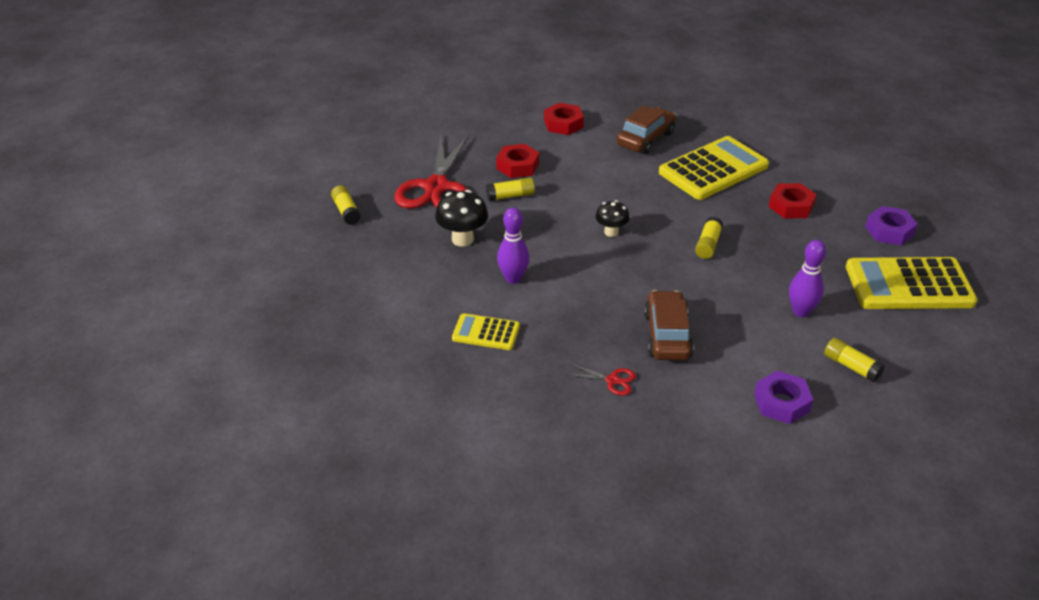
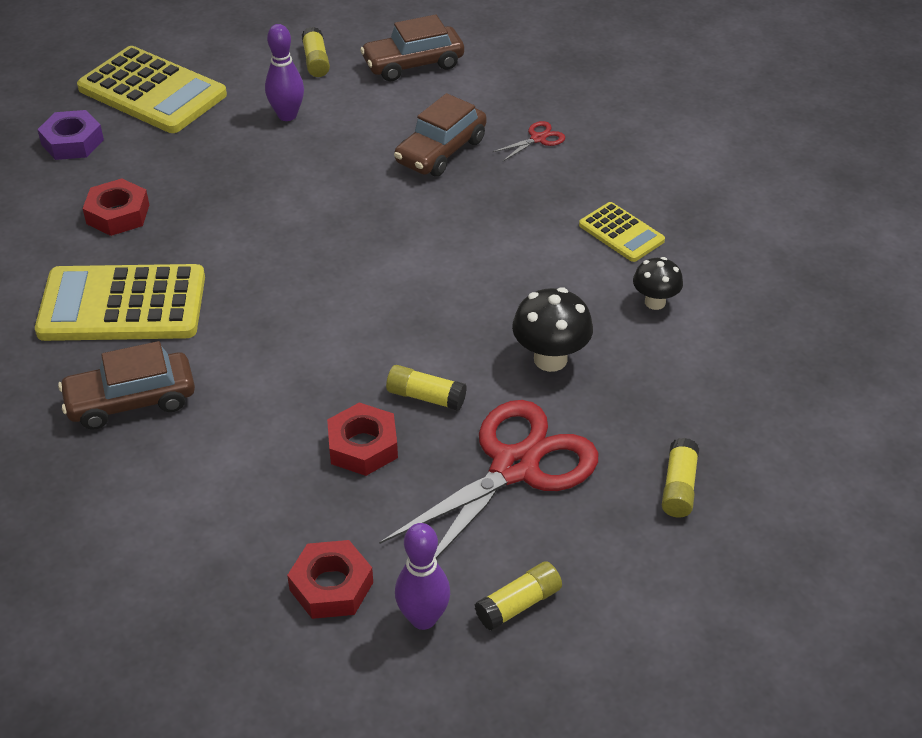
camera: 145 degrees left, 5 degrees up
(513, 278) = (536, 278): purple bowling pin -> purple bowling pin (423, 618)
(563, 124) = (205, 498): red nut -> red nut (331, 586)
(611, 232) = (360, 281): black mushroom -> black mushroom (655, 302)
(612, 380) = (538, 138): red scissors -> red scissors turned 90 degrees clockwise
(708, 245) = (275, 215): yellow glue stick -> yellow glue stick (519, 604)
(781, 403) = (413, 64): purple nut -> brown car

